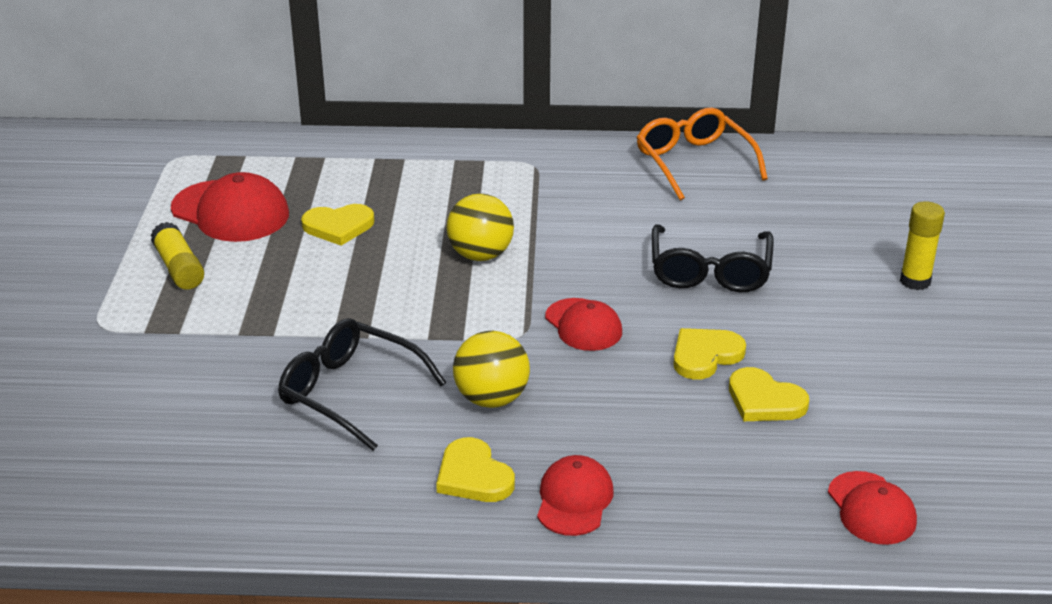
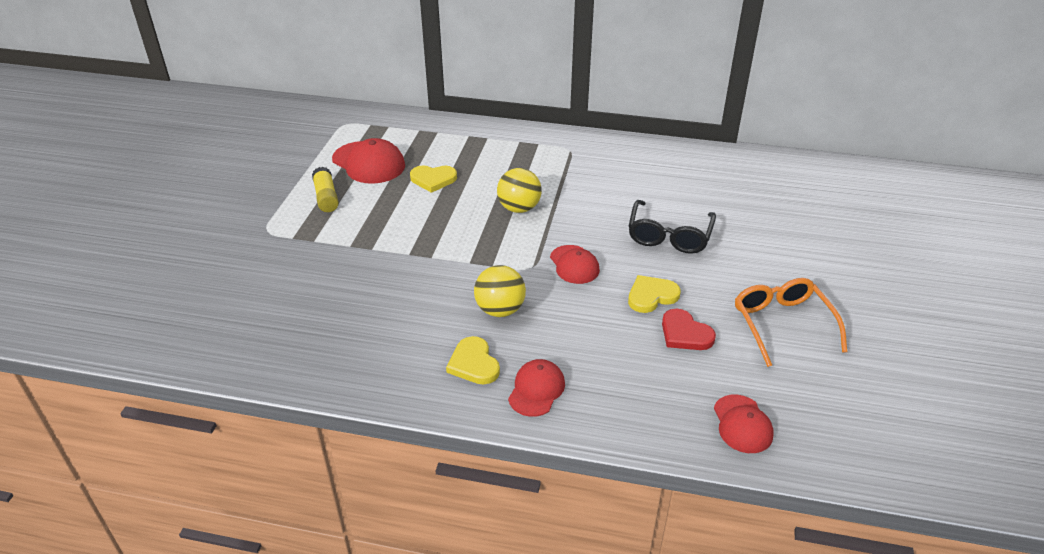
camera: 10 degrees right, 5 degrees up
(350, 392) = (409, 294): black glasses -> none
(694, 163) = (676, 158): orange glasses -> orange glasses (782, 324)
(764, 400) = (685, 333): yellow heart -> red heart
(915, 281) = (811, 258): yellow glue stick -> none

